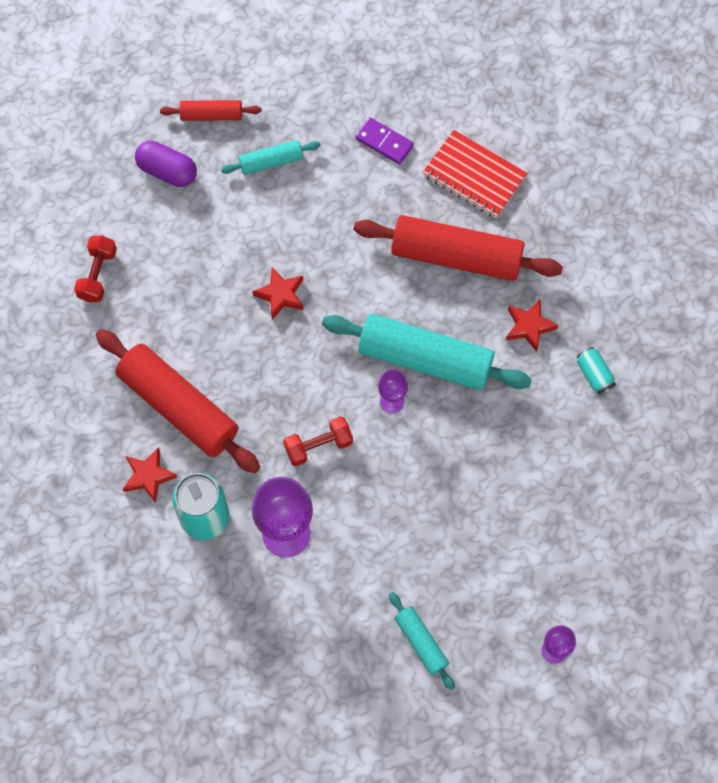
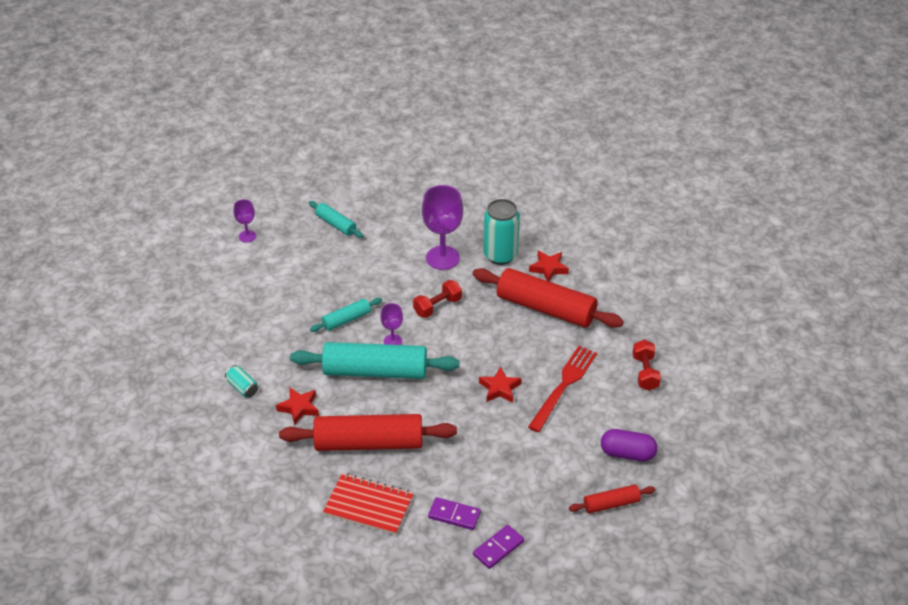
camera: 165 degrees right, 25 degrees down
(202, 280) = (564, 385): none -> red fork
(271, 162) = (545, 479): turquoise rolling pin -> turquoise rolling pin (346, 319)
(349, 94) = (498, 548): none -> purple domino

